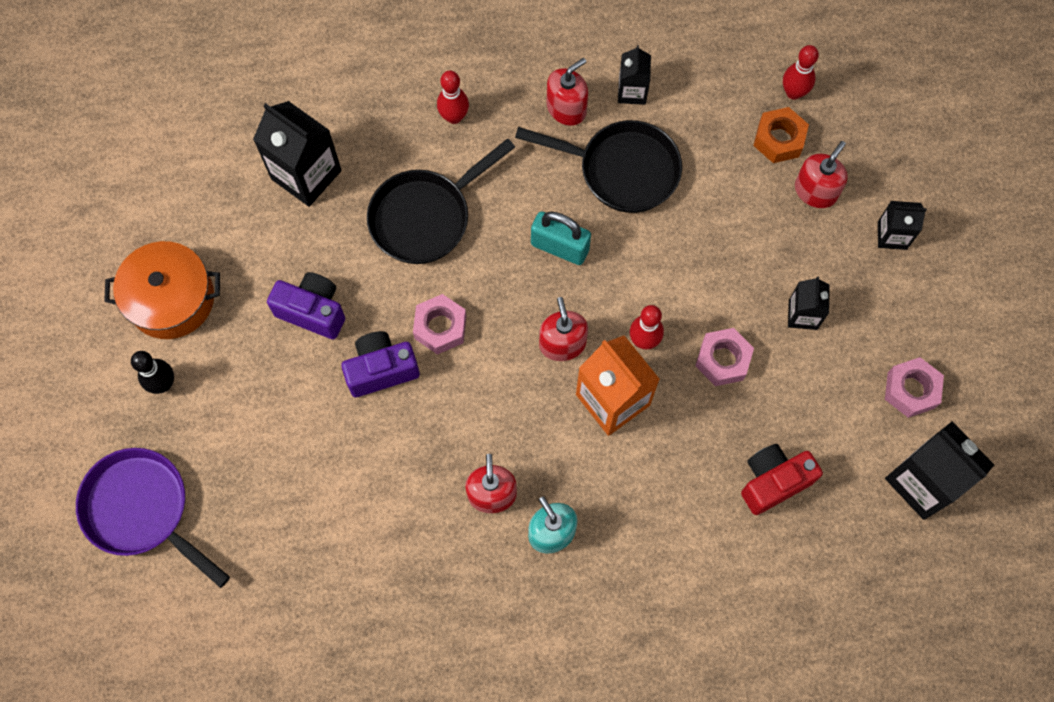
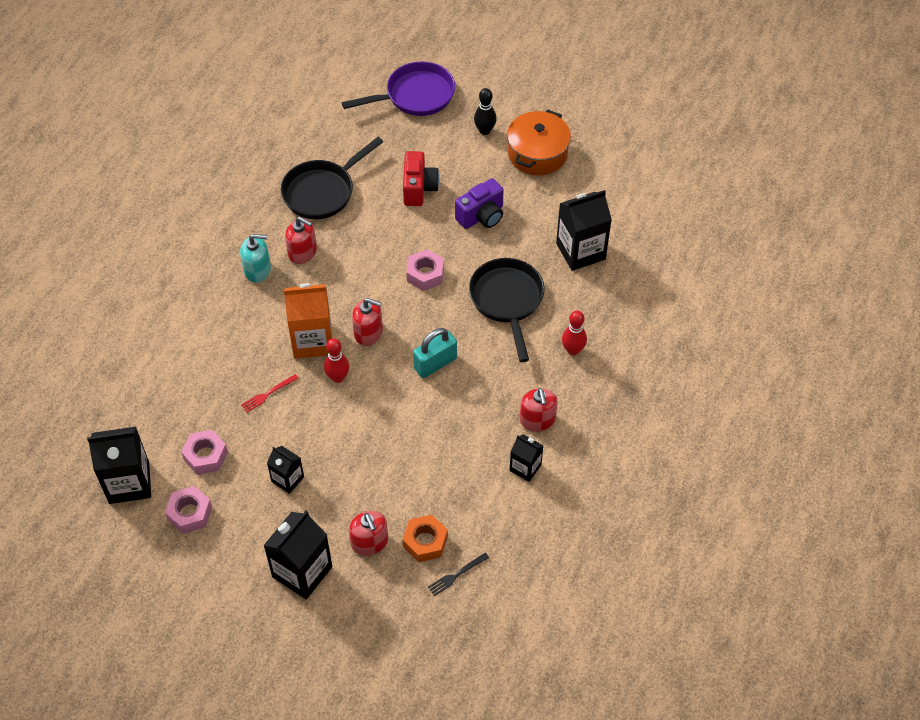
camera: 120 degrees right, 15 degrees down
(381, 370) = (419, 233): purple camera -> none
(622, 170) = (467, 429): black pan -> black pan (322, 191)
(715, 404) = (268, 394): none -> red fork
(722, 360) = (292, 414): pink nut -> pink nut (205, 456)
(773, 481) = (196, 398): red camera -> red camera (419, 188)
(793, 92) = (456, 575): red bowling pin -> black fork
(892, 235) = (302, 572): black carton -> black carton, size x1.77

